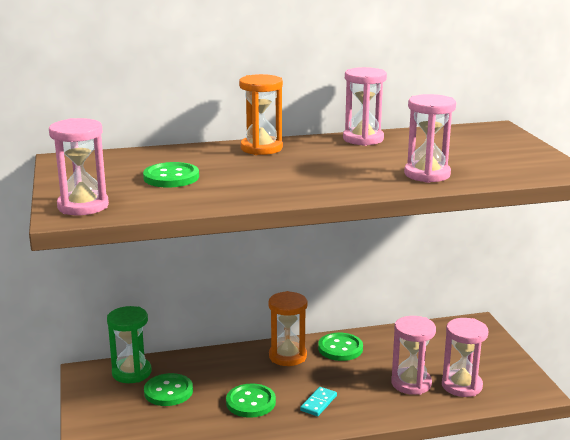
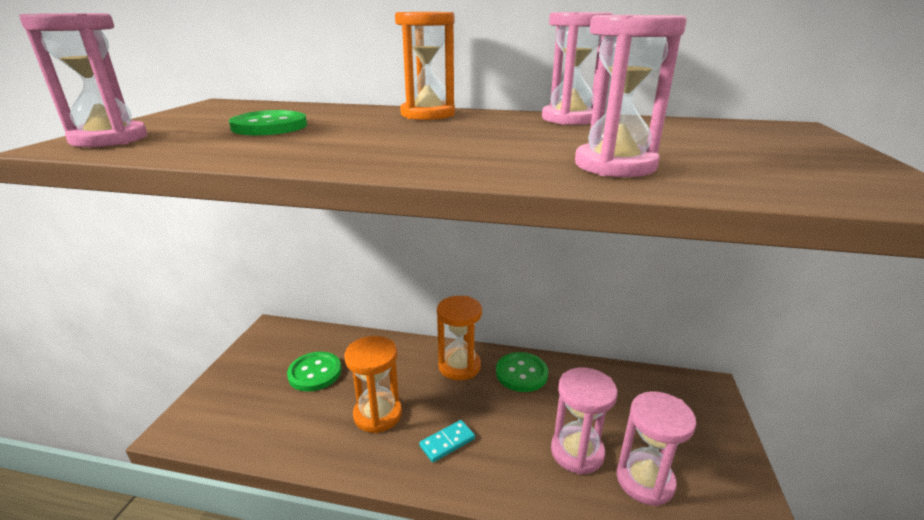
camera: 25 degrees right, 5 degrees up
(131, 373) = (304, 341): green hourglass -> none
(250, 402) = (378, 414): green button -> orange hourglass

